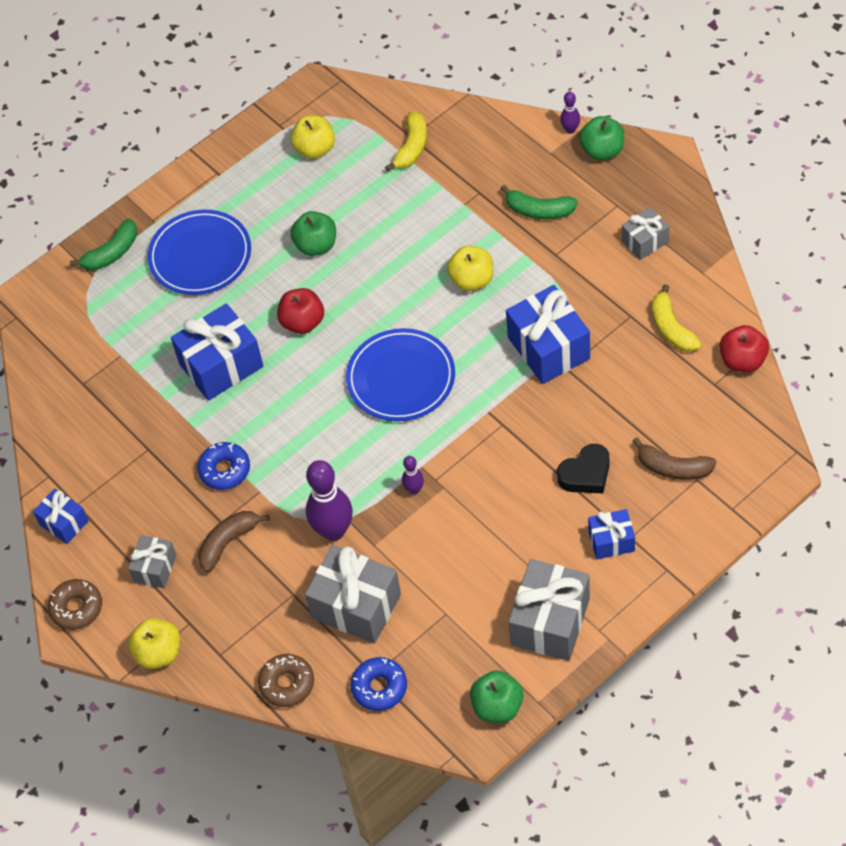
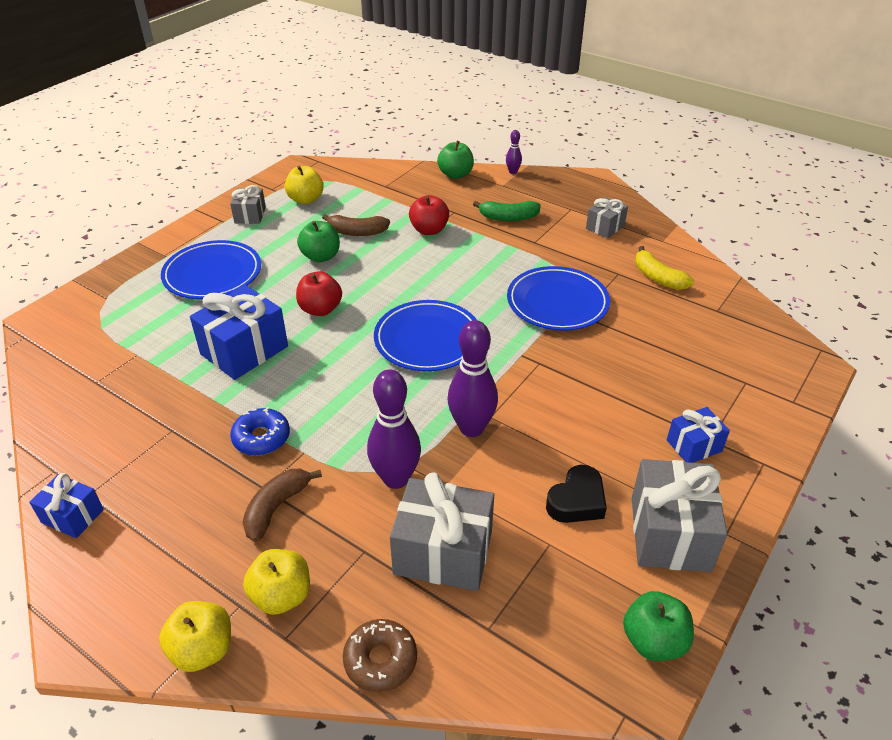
camera: 20 degrees left, 15 degrees down
(76, 608) = (88, 611): brown donut -> none
(112, 253) = (125, 280): green banana -> none
(155, 568) = (189, 548): grey gift -> grey gift (250, 215)
(379, 687) = (500, 643): blue donut -> none
(412, 147) = (388, 191): yellow banana -> none
(414, 489) = (471, 428): purple bowling pin -> purple bowling pin, size x2.07
(472, 280) = (469, 265): yellow apple -> yellow apple (281, 596)
(548, 348) = (557, 302): blue gift -> blue plate
(586, 474) = (639, 392): black heart -> black heart (577, 501)
(602, 151) = (543, 180): green apple -> green apple (455, 175)
(673, 468) = (718, 376): brown banana -> brown banana (356, 232)
(742, 360) = (731, 292): red apple -> red apple (429, 230)

